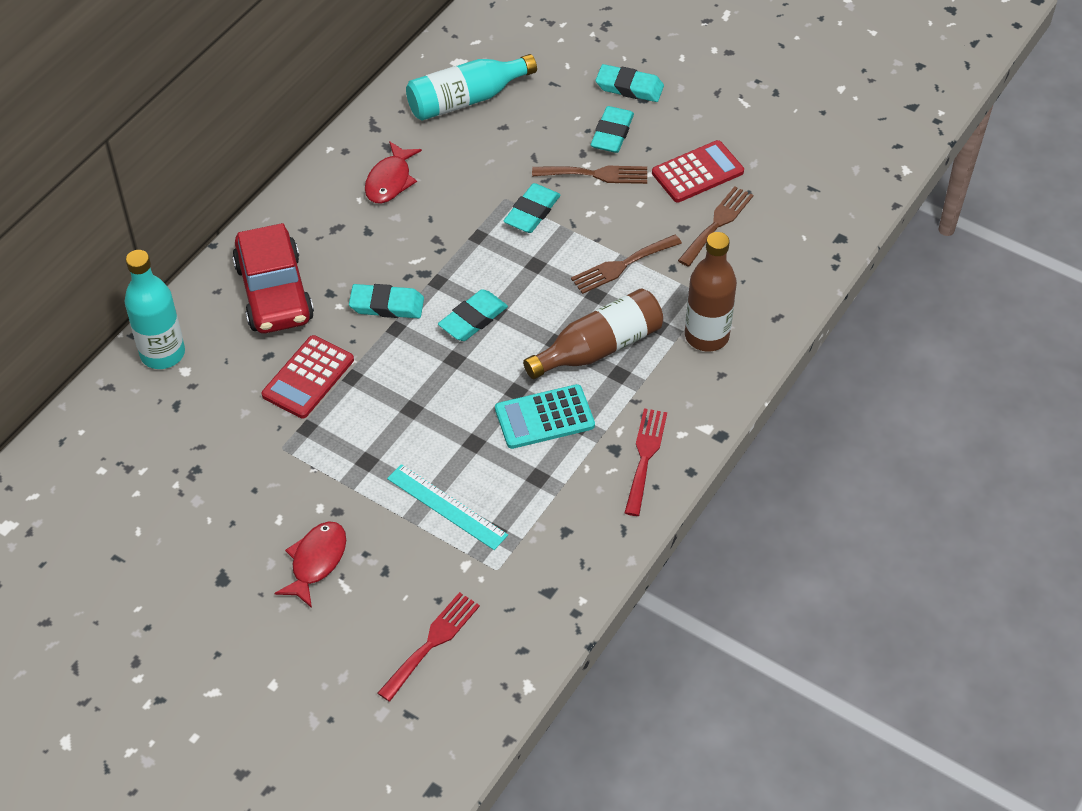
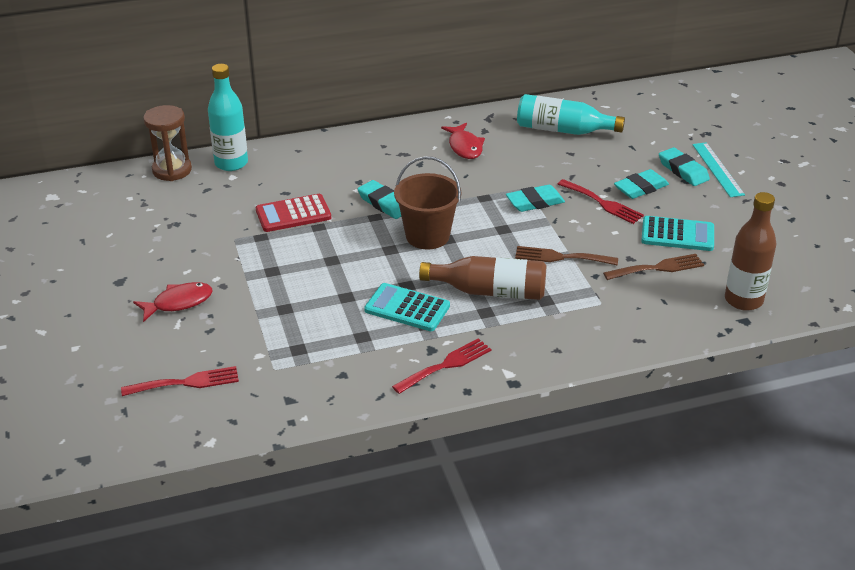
camera: 40 degrees right, 15 degrees down
(105, 404) = (172, 170): none -> brown hourglass
(274, 293) = (328, 166): red car -> none
(390, 181) = (464, 147): red fish -> red fish turned 75 degrees counterclockwise
(446, 507) = (287, 319): turquoise ruler -> turquoise ruler (717, 169)
(473, 319) = (427, 236): turquoise eraser -> brown bucket
(596, 174) = (603, 203): brown fork -> red fork
(697, 172) = (677, 234): red calculator -> turquoise calculator
(706, 336) = (573, 324): brown bottle -> brown bottle (743, 300)

